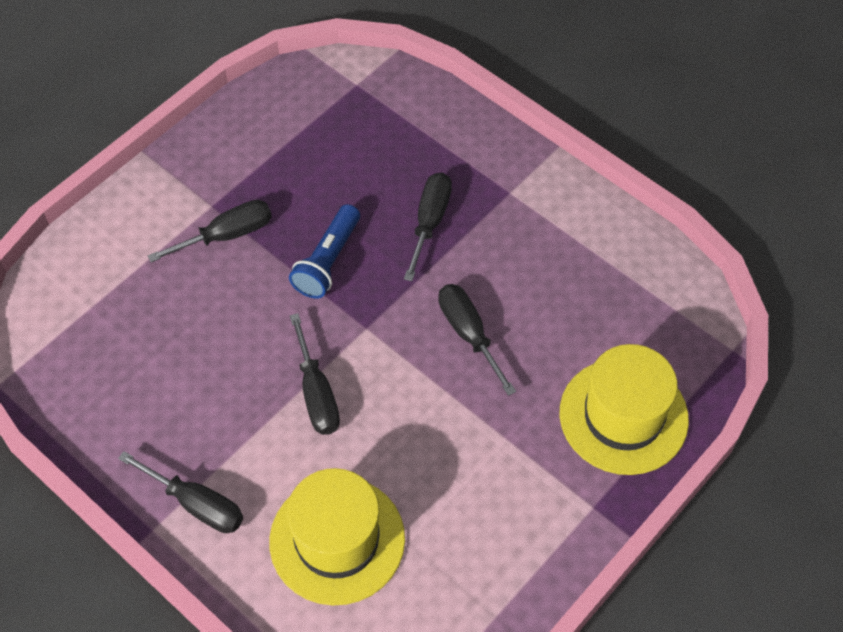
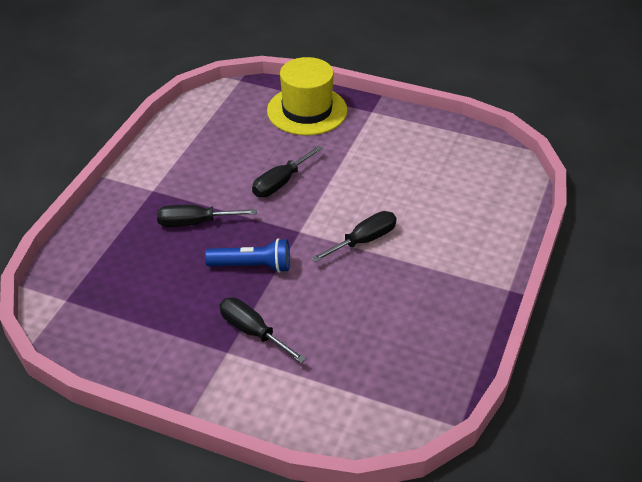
camera: 110 degrees left, 15 degrees down
(196, 504) = (478, 274): black screwdriver -> none
(337, 540) = (458, 203): yellow hat -> none

